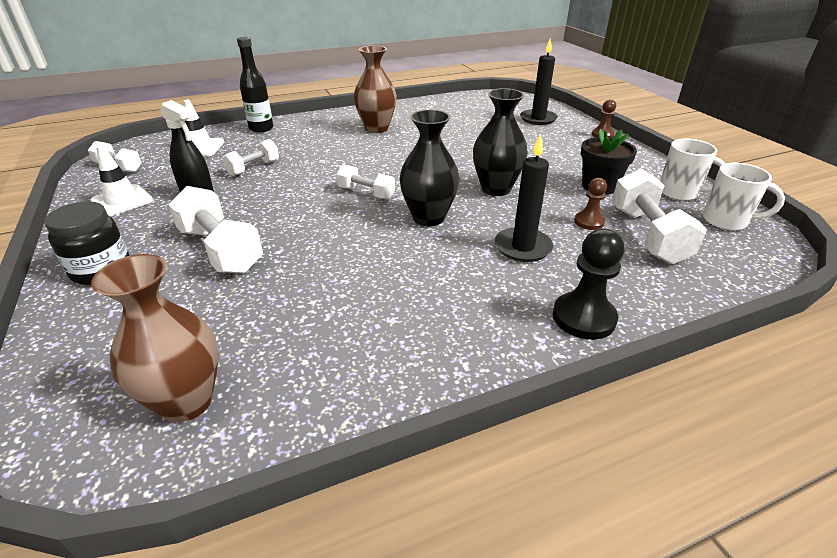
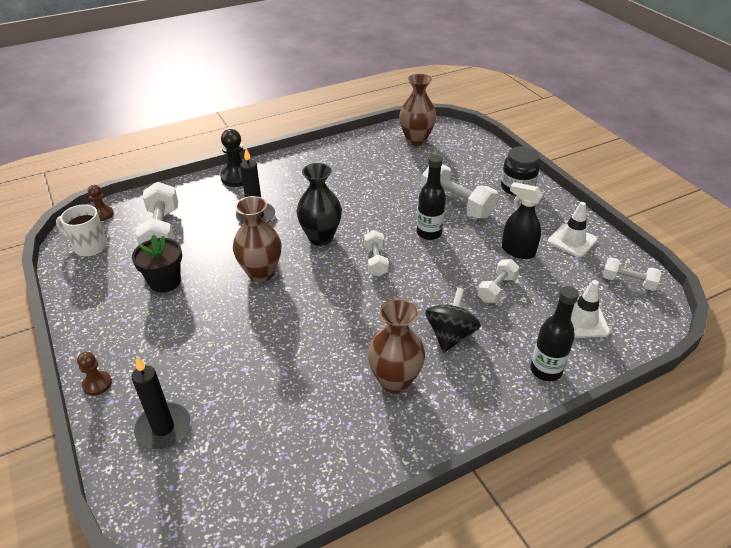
camera: 175 degrees right, 5 degrees up
(288, 216) = (429, 233): none -> black bottle
(320, 145) = (450, 335): none -> black spinning top
(366, 193) = (375, 261): white dumbbell -> white dumbbell turned 60 degrees clockwise
(496, 189) = (261, 273): black vase -> brown vase
(589, 222) = (198, 240): brown pawn -> brown pawn (102, 214)
(680, 193) = (97, 277): white mug -> none

